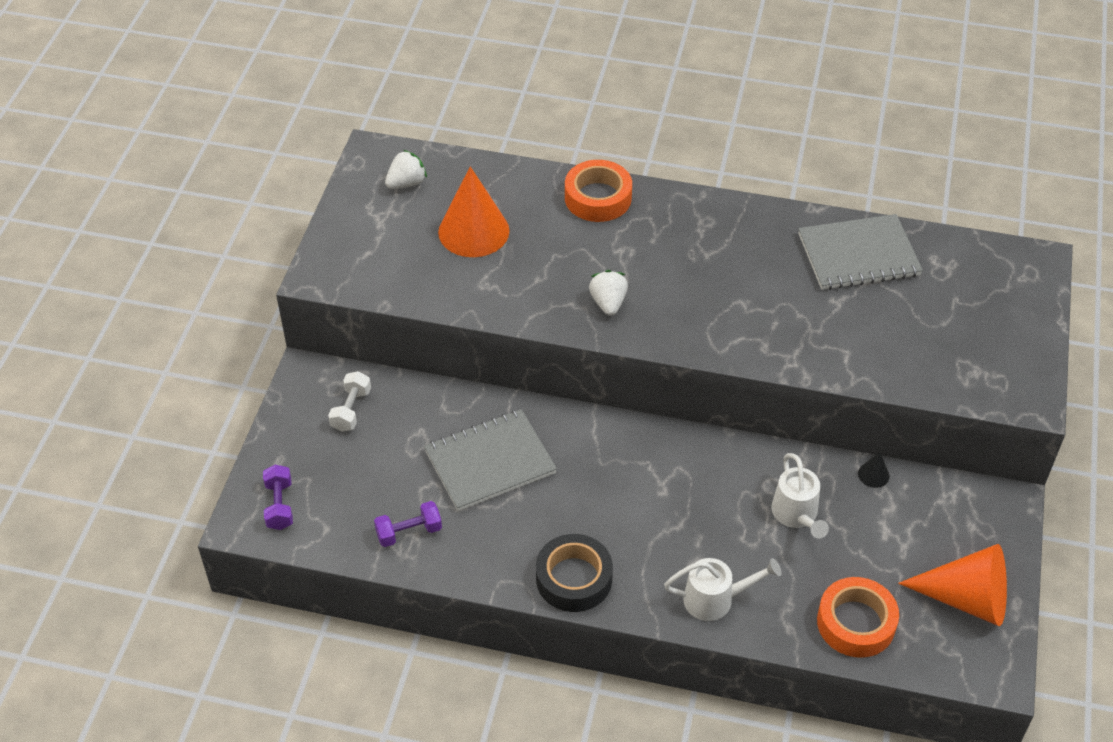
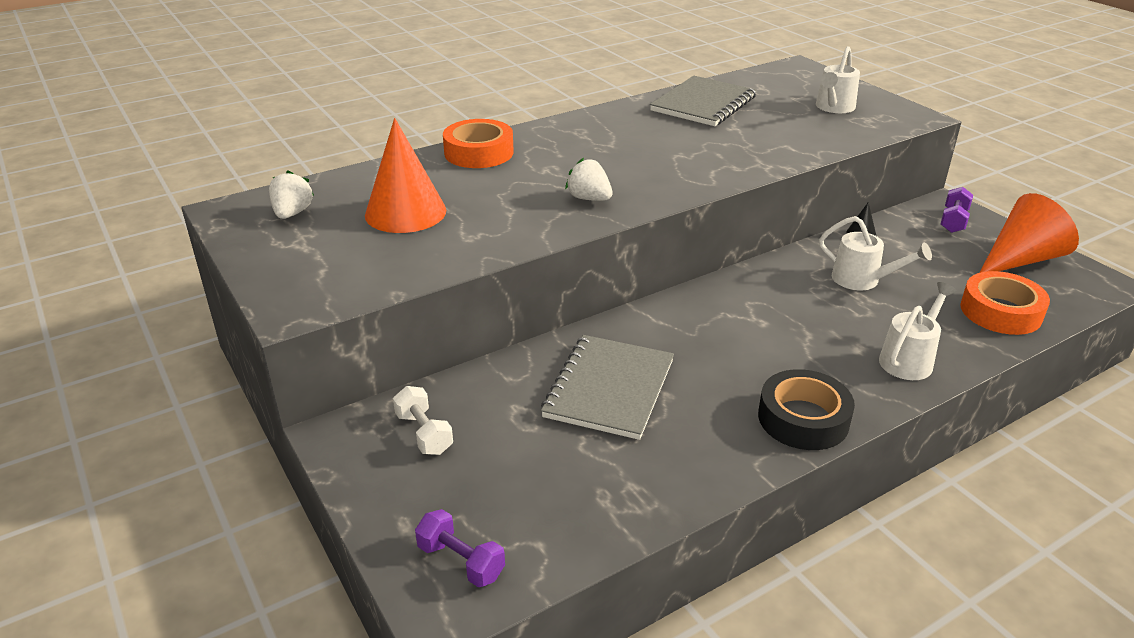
camera: 45 degrees left, 15 degrees down
(409, 532) = (622, 487): purple dumbbell -> purple dumbbell (953, 221)
(969, 337) = (833, 108): none -> white watering can

